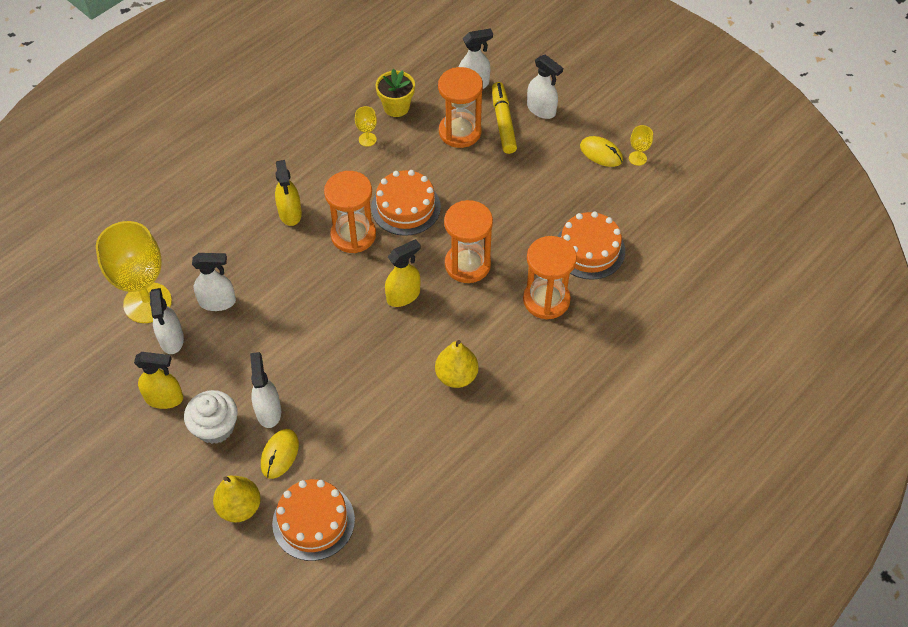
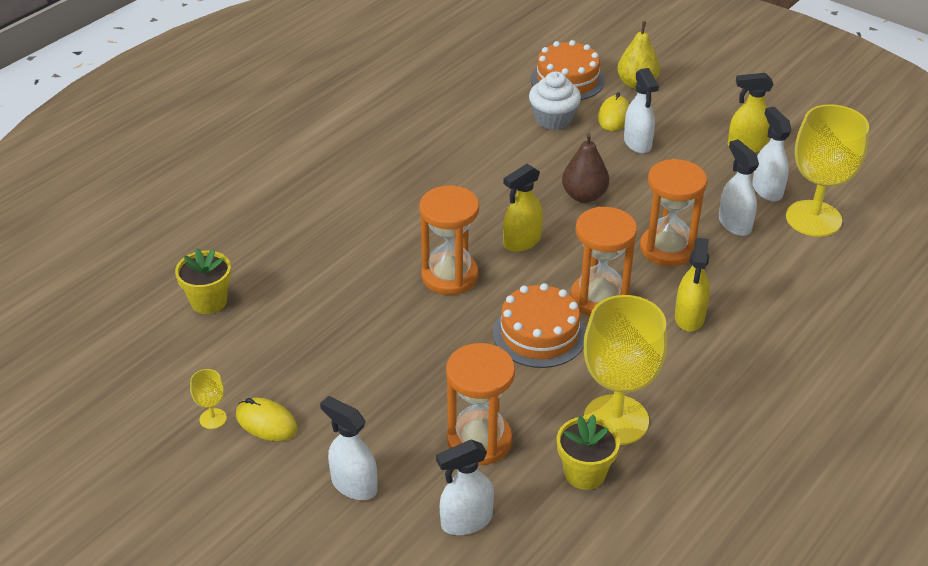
camera: 175 degrees right, 15 degrees down
(215, 427) = (685, 130): white cupcake -> white cupcake (553, 119)
(218, 302) = (734, 224): white spray bottle -> white spray bottle turned 75 degrees clockwise
(290, 213) = (689, 317): yellow spray bottle -> yellow spray bottle turned 150 degrees counterclockwise
(338, 344) = (584, 196): none -> brown pear
(367, 139) = (616, 420): yellow goblet -> yellow goblet, size x2.42
(456, 376) = (451, 178): yellow pear -> none
(503, 122) = (414, 460): yellow marker -> none
(546, 300) = (353, 247): orange hourglass -> orange hourglass (667, 248)
(589, 250) = (296, 300): orange cake -> none
(658, 254) = (209, 301): none -> yellow flower pot

